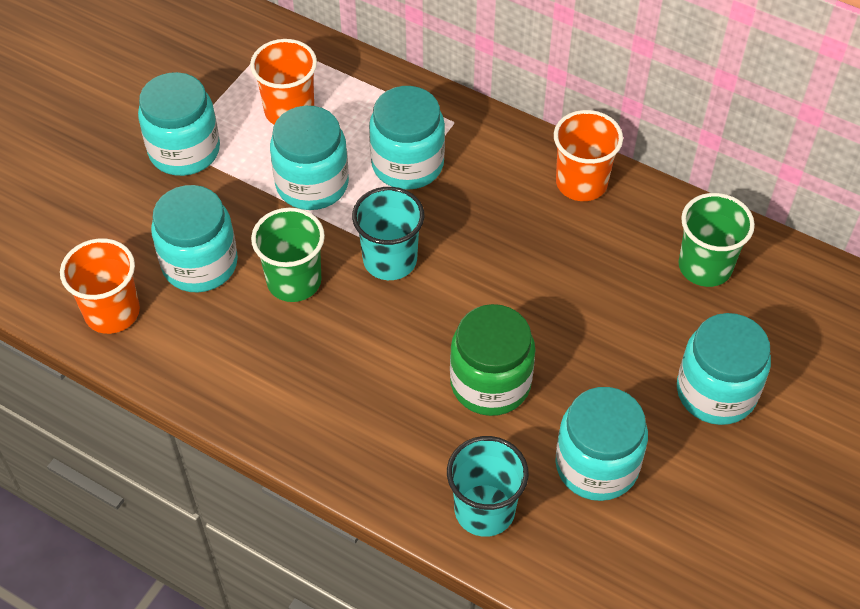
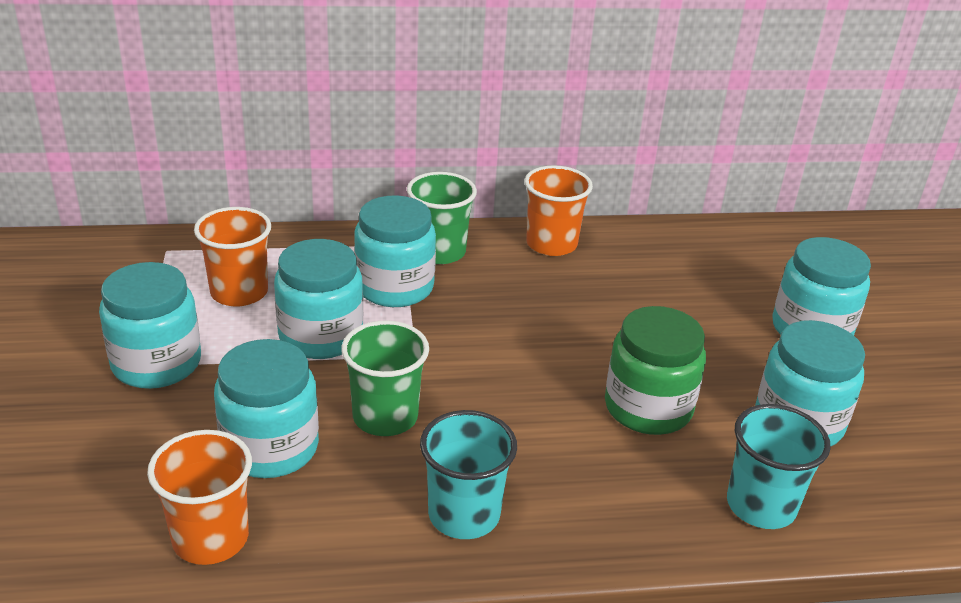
camera: 40 degrees left, 20 degrees down
(390, 260) = (457, 360): turquoise cup -> turquoise cup (464, 515)
(705, 266) = (702, 257): green cup -> green cup (439, 252)

